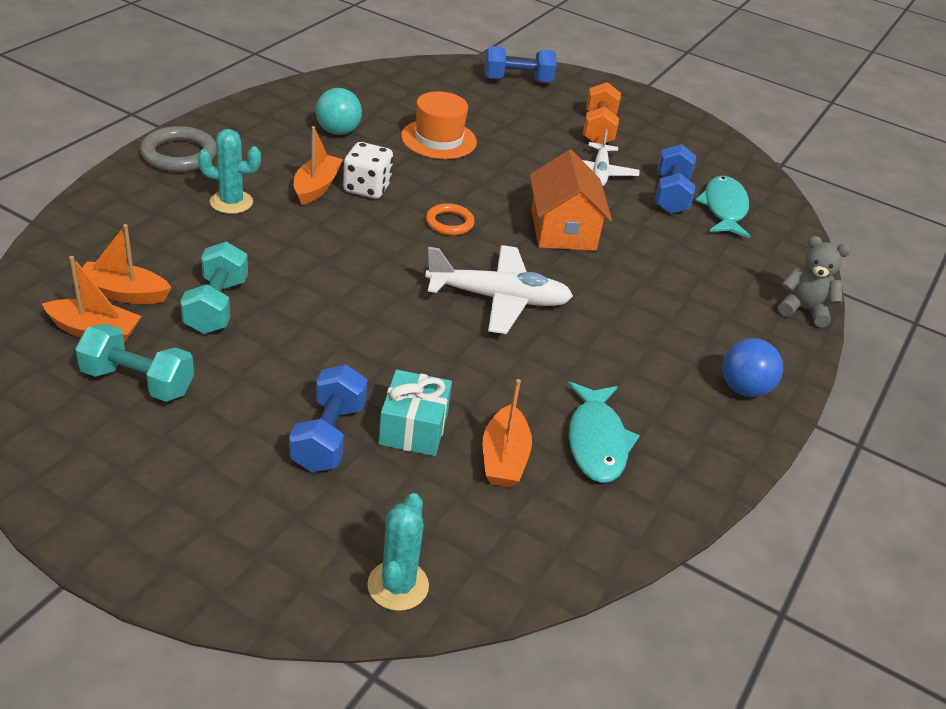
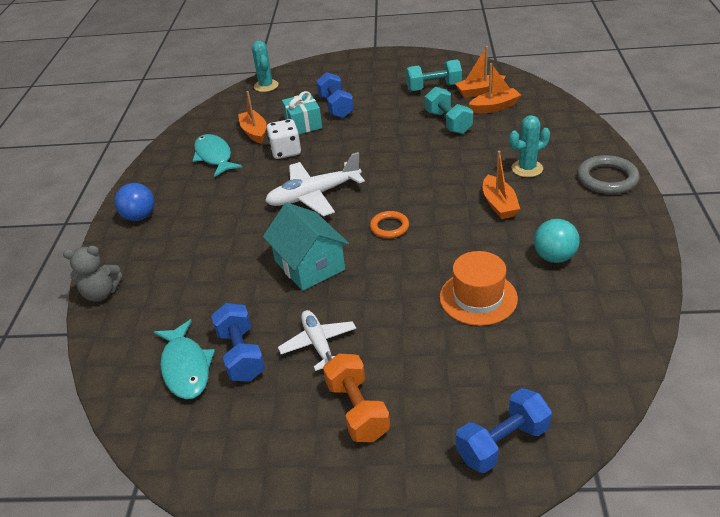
camera: 160 degrees right, 0 degrees up
(367, 188) = (469, 222): white dice -> white dice (285, 151)
(563, 230) = (309, 265): orange house -> turquoise house

